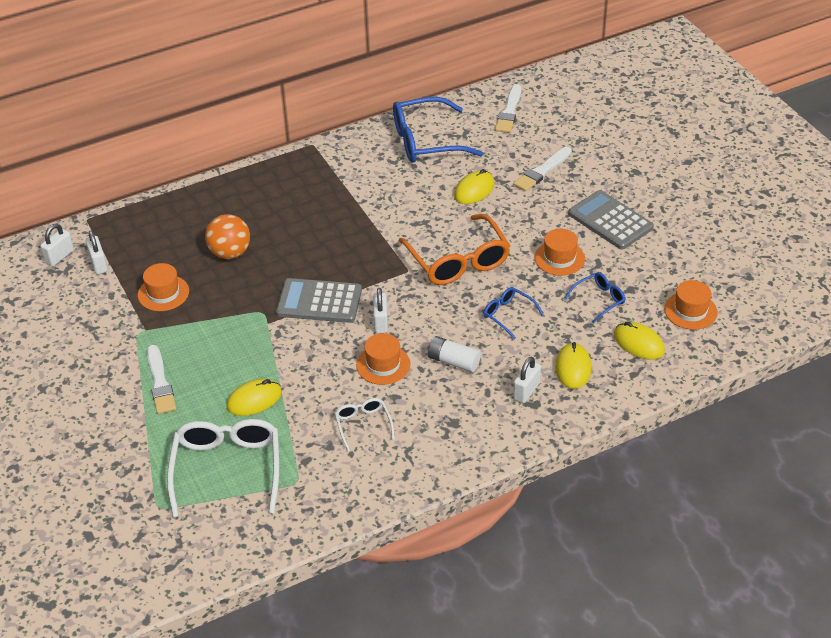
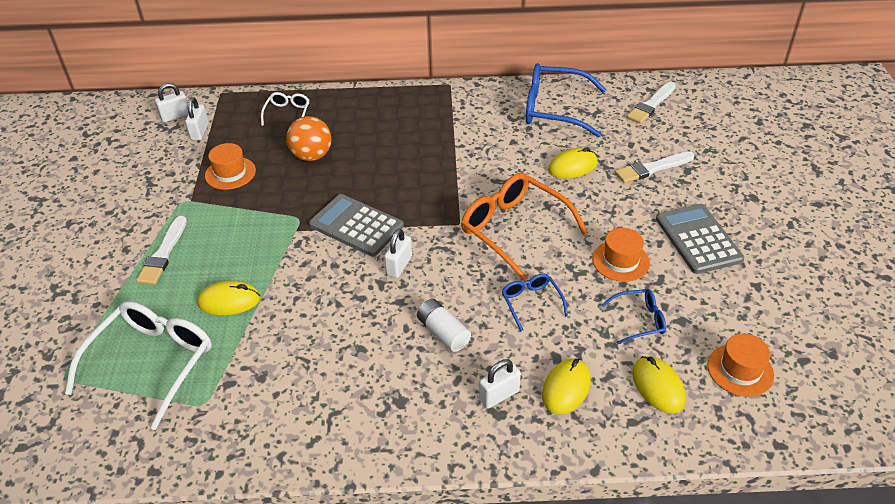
camera: 25 degrees right, 0 degrees up
(363, 425) = (309, 367): white glasses -> white glasses (287, 113)
(383, 364) = (372, 310): orange hat -> none
(458, 261) = (514, 230): orange glasses -> orange glasses turned 135 degrees clockwise

